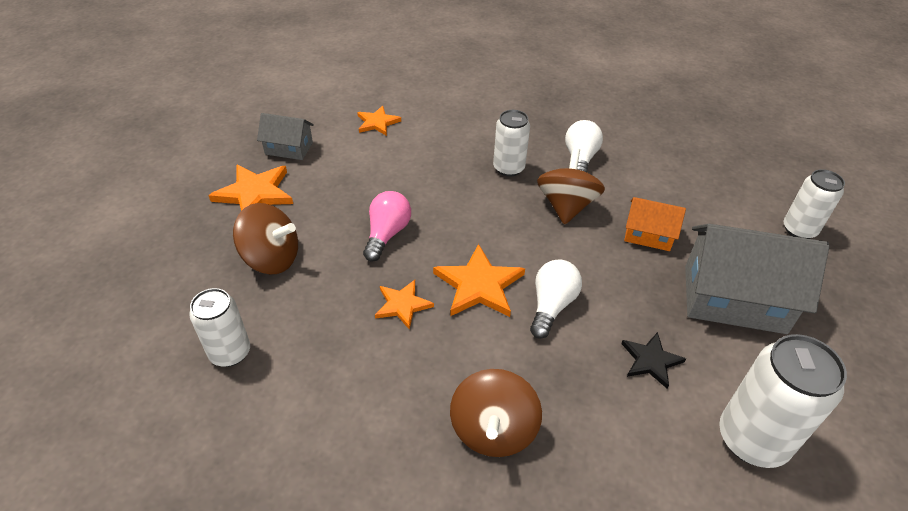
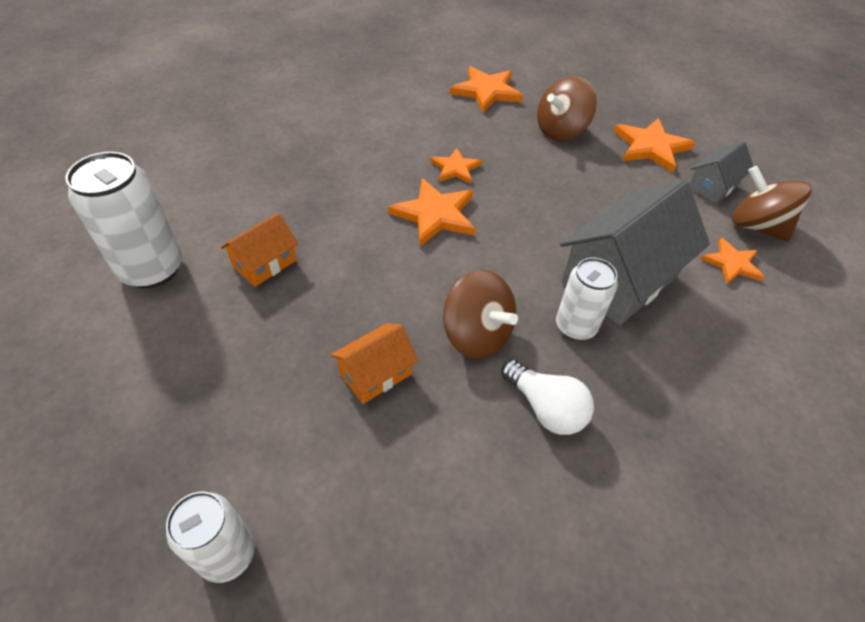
camera: 125 degrees right, 5 degrees up
(230, 352) = (486, 91): white can -> orange star
(387, 234) = (540, 193): pink light bulb -> none
(493, 430) = (317, 158): brown spinning top -> brown spinning top (756, 226)
(551, 306) = (372, 242): white light bulb -> none
(651, 360) = (265, 263): black star -> orange house
(734, 299) = (240, 374): grey house -> grey house (619, 278)

